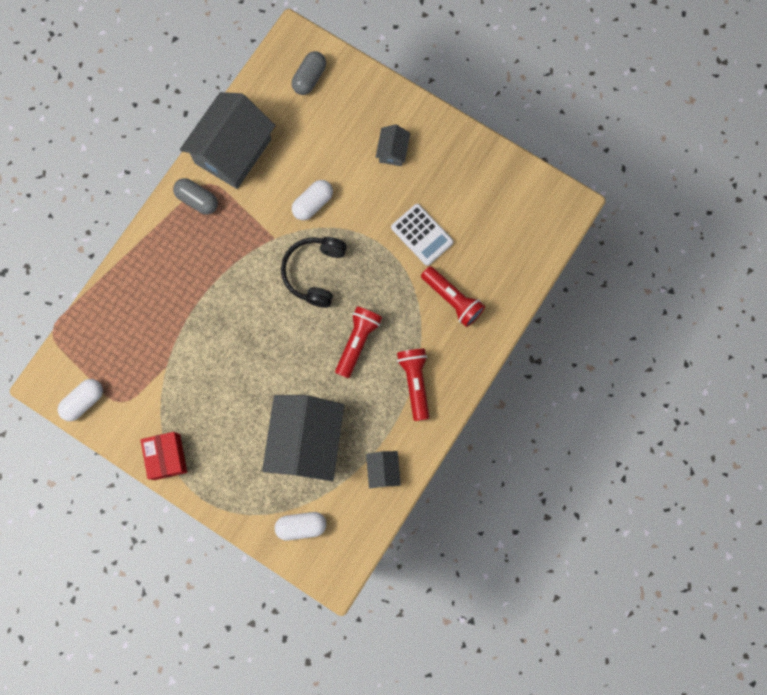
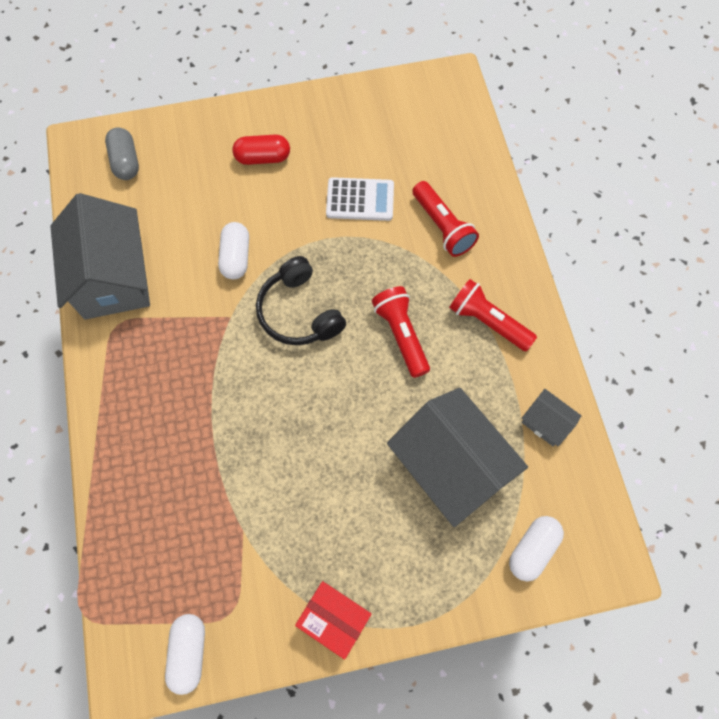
camera: 45 degrees left, 10 degrees down
(197, 200) = (119, 349): grey capsule -> none
(392, 151) = (263, 158): grey house -> red capsule
(452, 299) = (442, 227): red flashlight -> red flashlight turned 60 degrees clockwise

